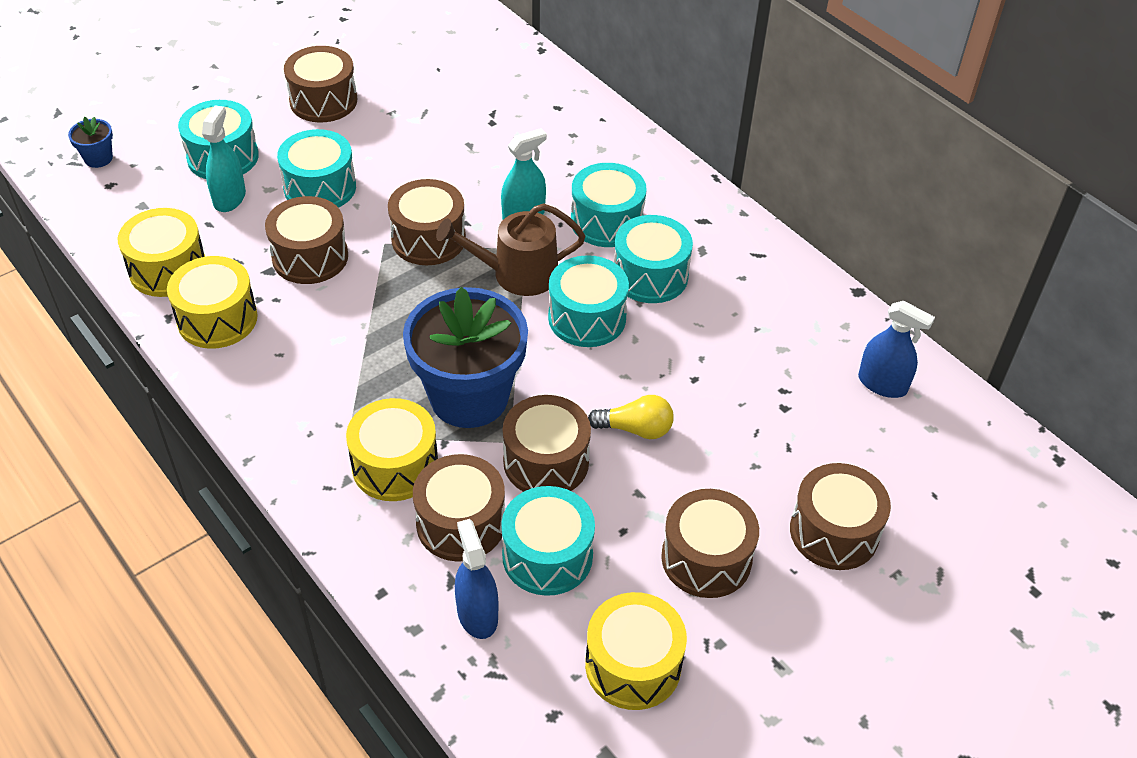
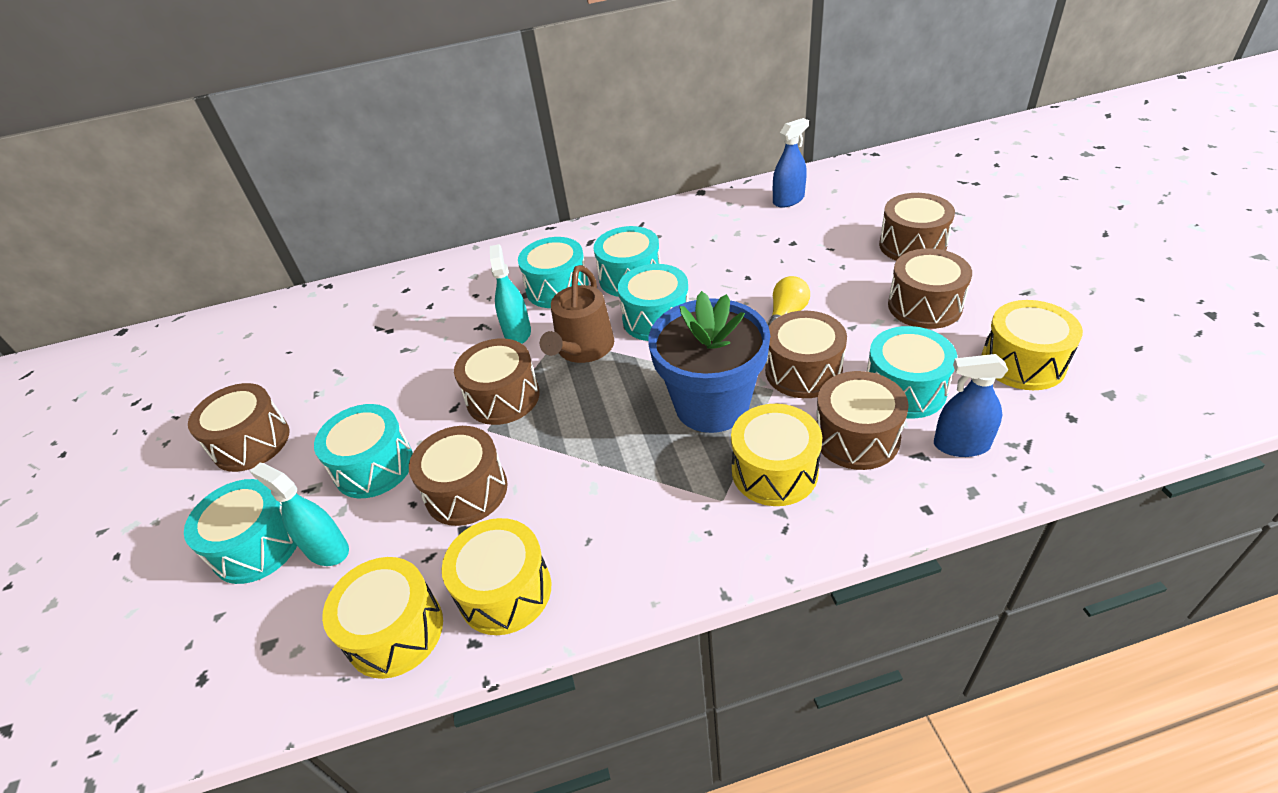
camera: 60 degrees left, 5 degrees down
(98, 158) = (141, 686): blue flower pot -> none

